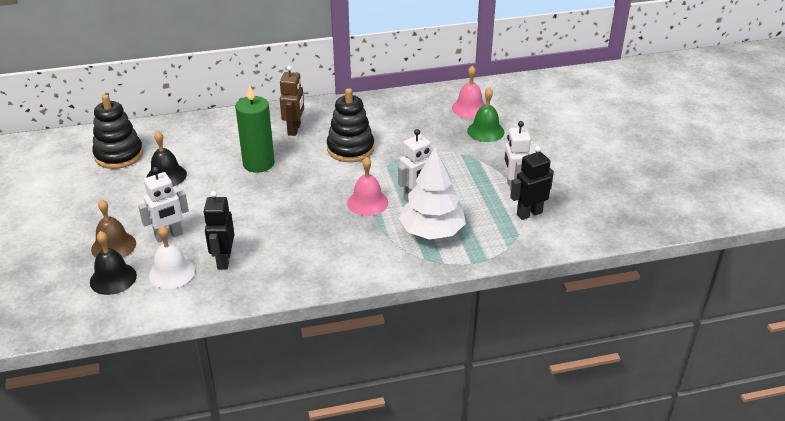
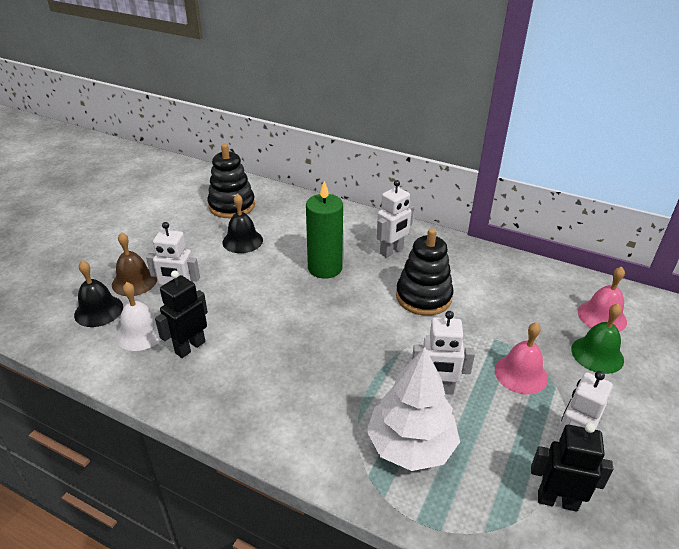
camera: 40 degrees right, 0 degrees up
(294, 129) = (391, 251): brown robot -> white robot
(367, 202) = (379, 366): pink bell -> pink bell (521, 374)

